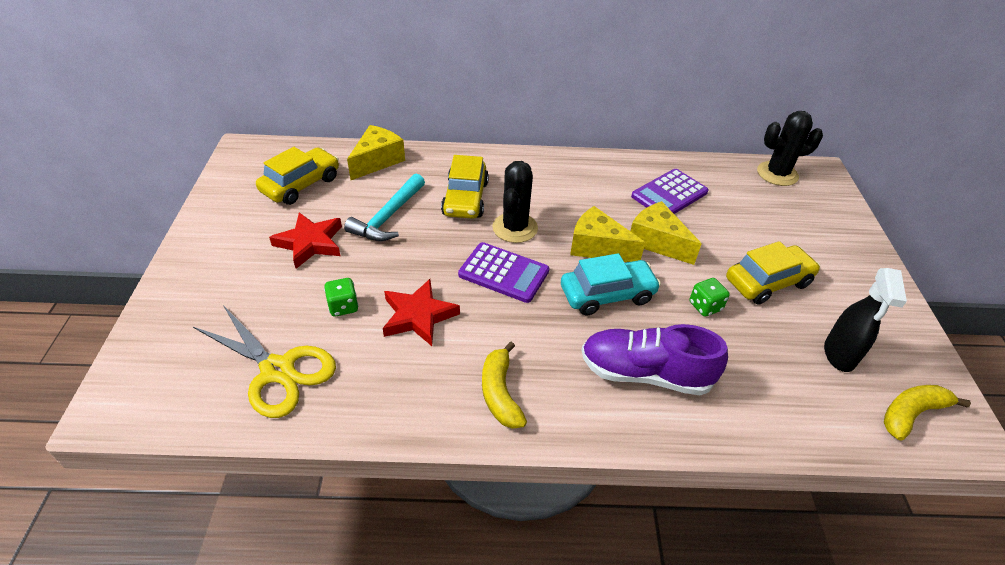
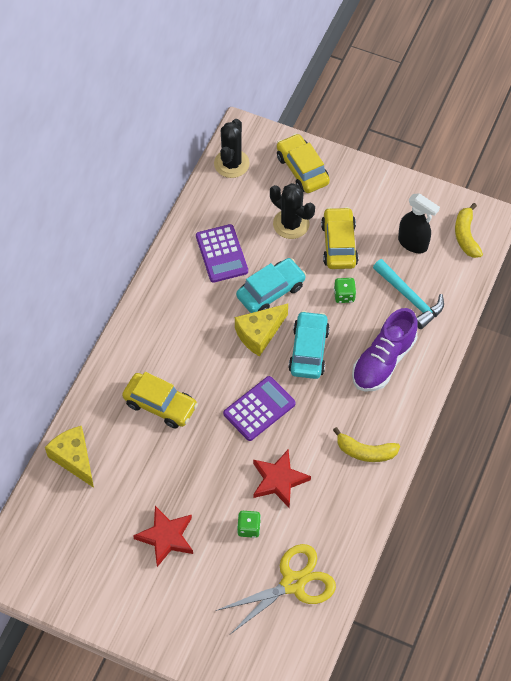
camera: 65 degrees left, 15 degrees up
(301, 184) = (82, 530): yellow car -> yellow car (302, 169)
(388, 217) = (158, 470): turquoise hammer -> turquoise hammer (410, 298)
(515, 228) = (213, 382): black cactus -> black cactus (291, 224)
(657, 242) = (271, 291): yellow cheese -> turquoise car

